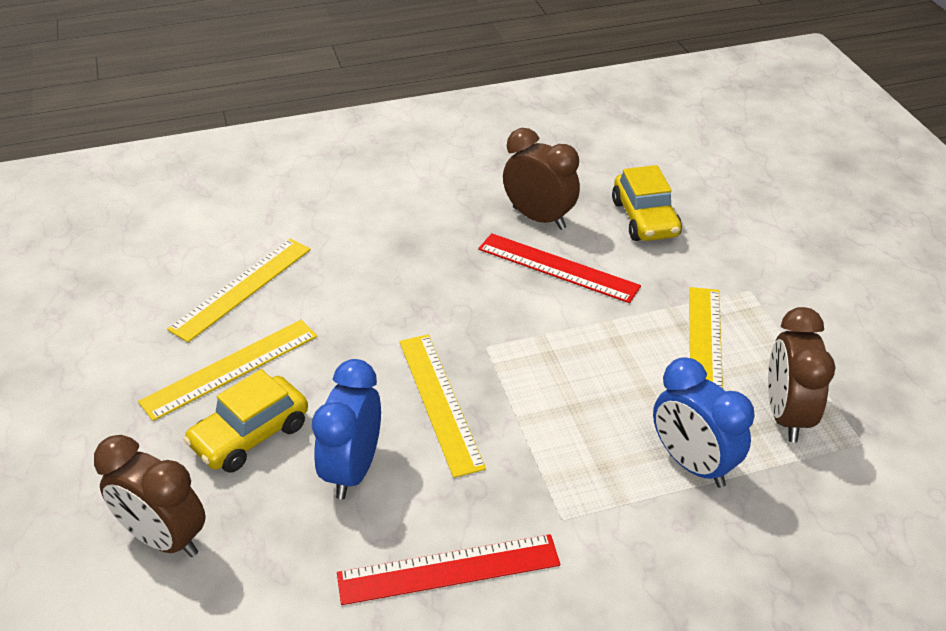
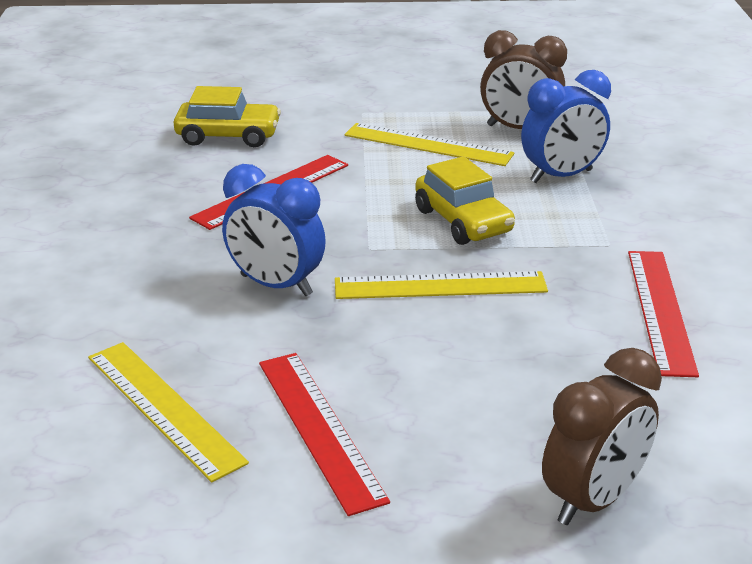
camera: 75 degrees left, 10 degrees down
(230, 368) = (319, 428): yellow ruler -> red ruler
(250, 435) = (444, 420): yellow car -> yellow car (463, 221)
(353, 470) = (520, 351): blue clock -> blue clock (276, 285)
(539, 218) = (183, 188): brown clock -> none

